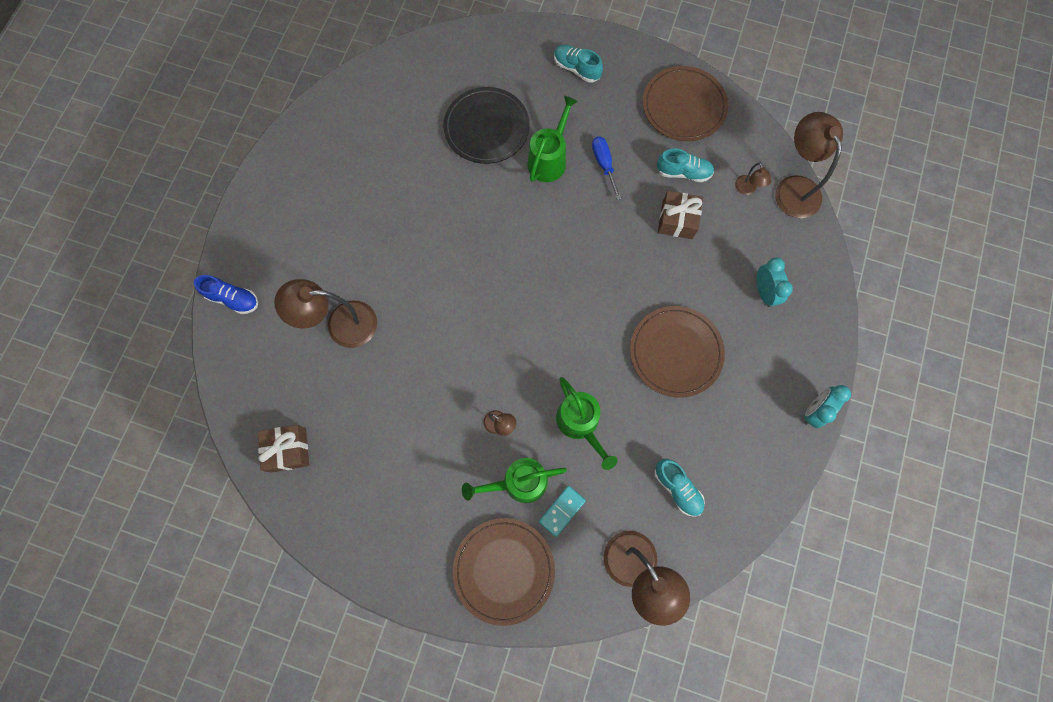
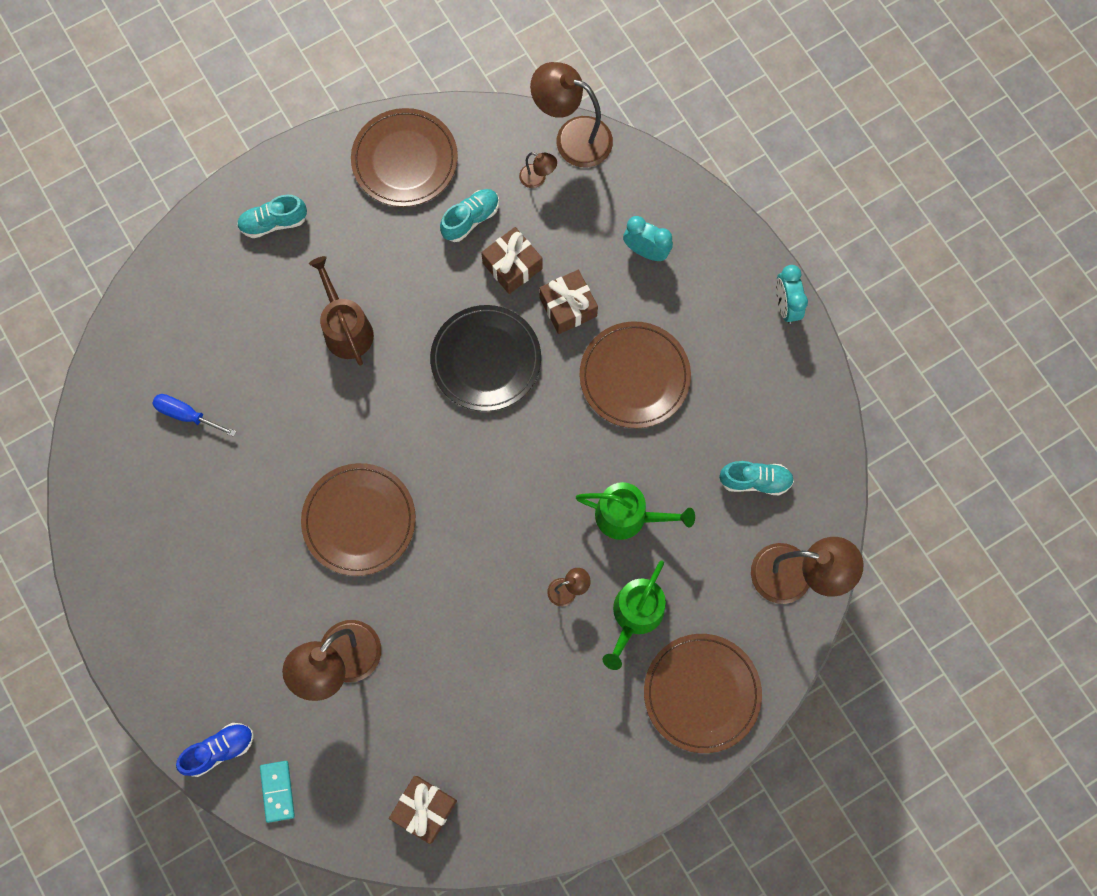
camera: 50 degrees left, 0 degrees up
(438, 263) = (359, 520): none -> brown plate
(486, 128) = (258, 359): black plate -> black plate (486, 359)
(549, 159) = (346, 329): green watering can -> brown watering can
(562, 511) = (692, 598): turquoise domino -> turquoise domino (278, 791)
(604, 164) = (397, 283): blue screwdriver -> blue screwdriver (187, 415)
(682, 274) = (568, 307): none -> brown gift

